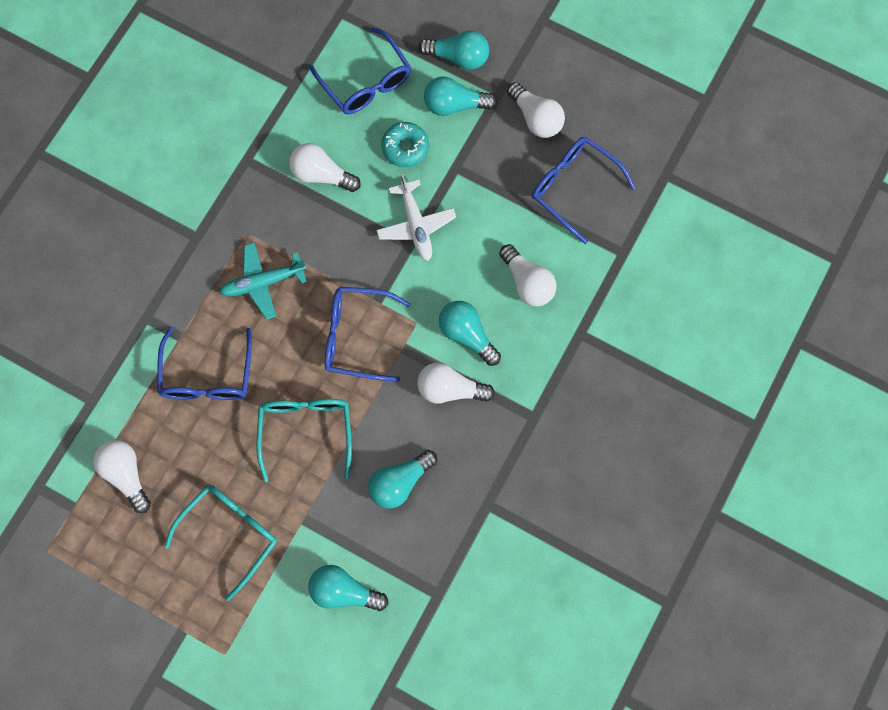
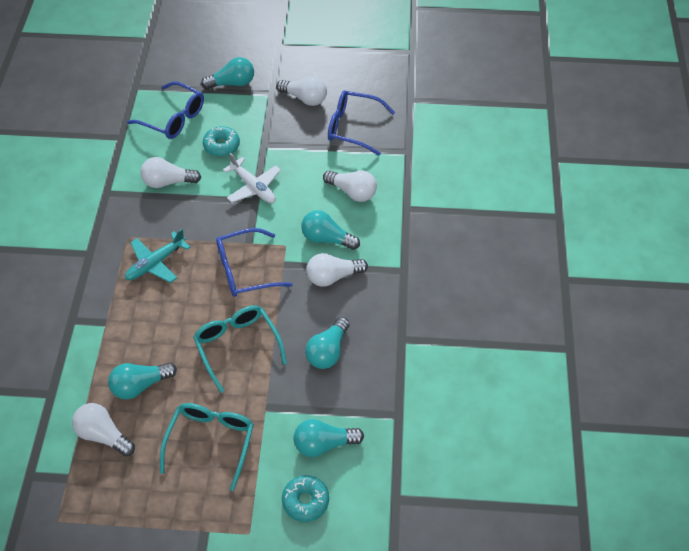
camera: 25 degrees left, 20 degrees down
(207, 376) = (140, 340): blue glasses -> none
(296, 646) = (305, 501): none -> turquoise donut
(454, 105) = (244, 110): turquoise light bulb -> turquoise light bulb (140, 385)

